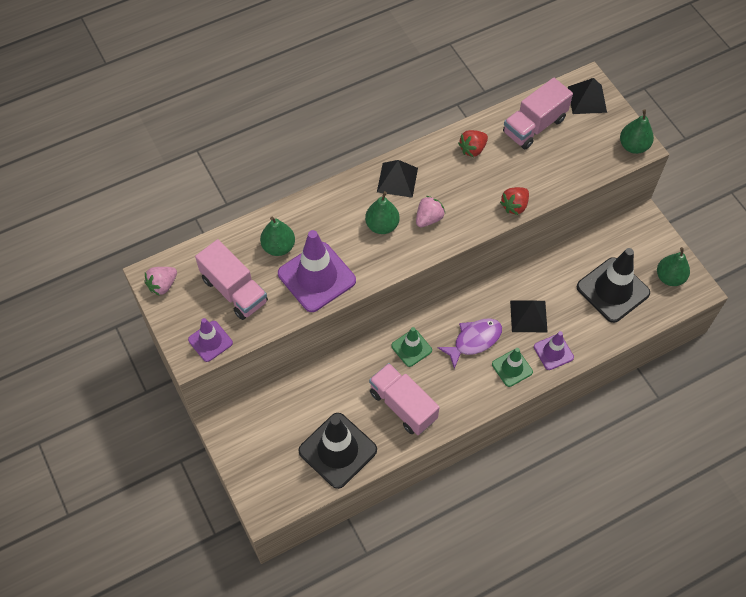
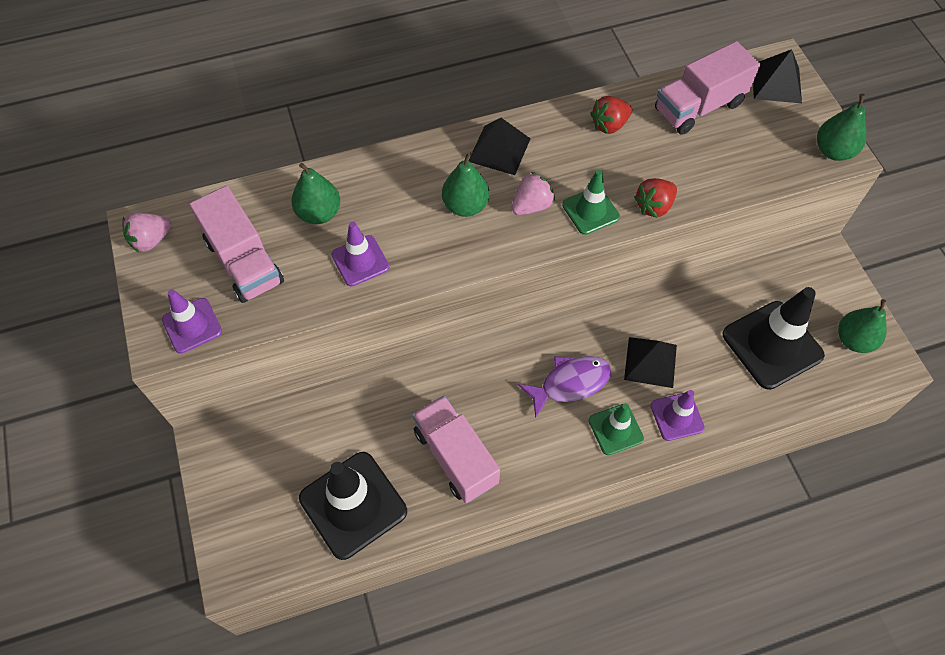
camera: 10 degrees right, 0 degrees up
(316, 277) = (360, 261): purple traffic cone -> purple traffic cone, size x0.55
(411, 348) = (483, 380): green traffic cone -> green traffic cone (590, 211)

